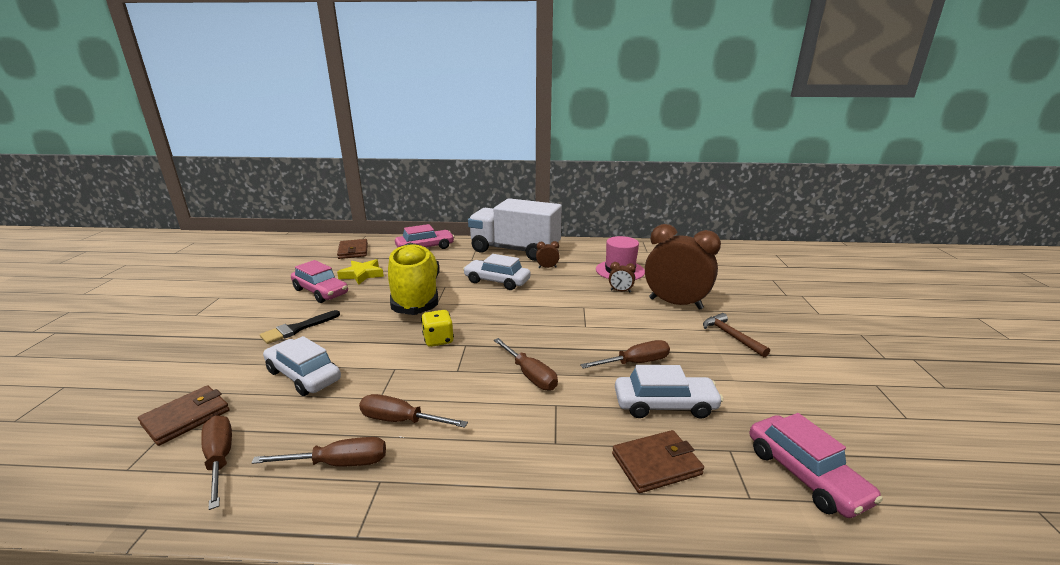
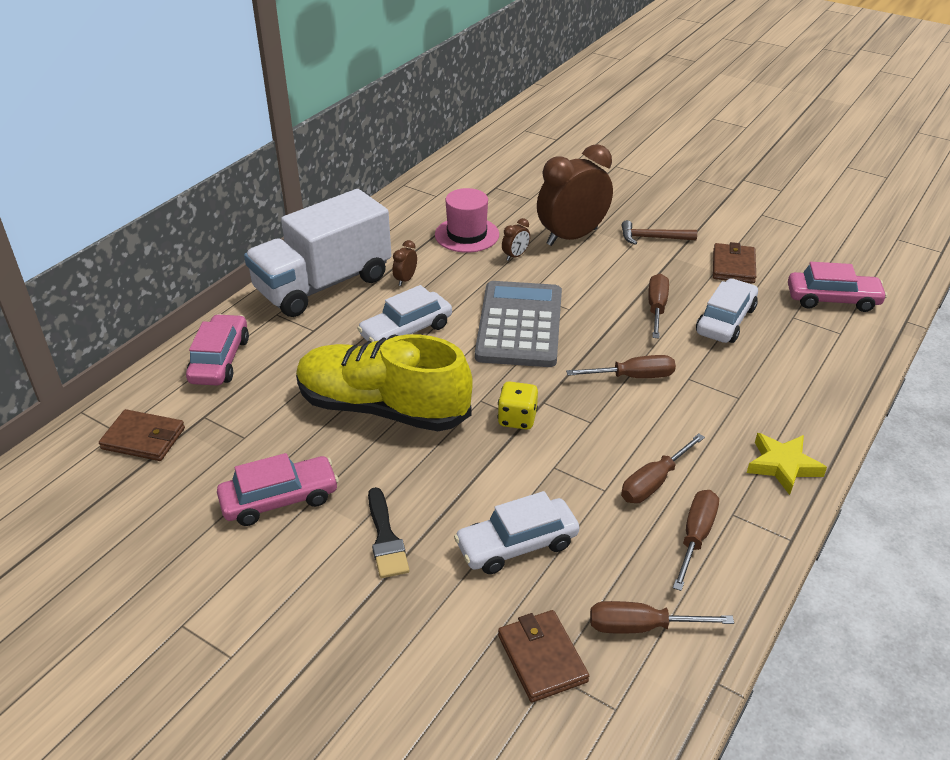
camera: 60 degrees left, 15 degrees up
(362, 274) = (258, 445): yellow star -> yellow star (782, 466)
(543, 313) = (519, 325): none -> grey calculator
(656, 464) = (790, 357): brown wallet -> brown wallet (733, 266)

